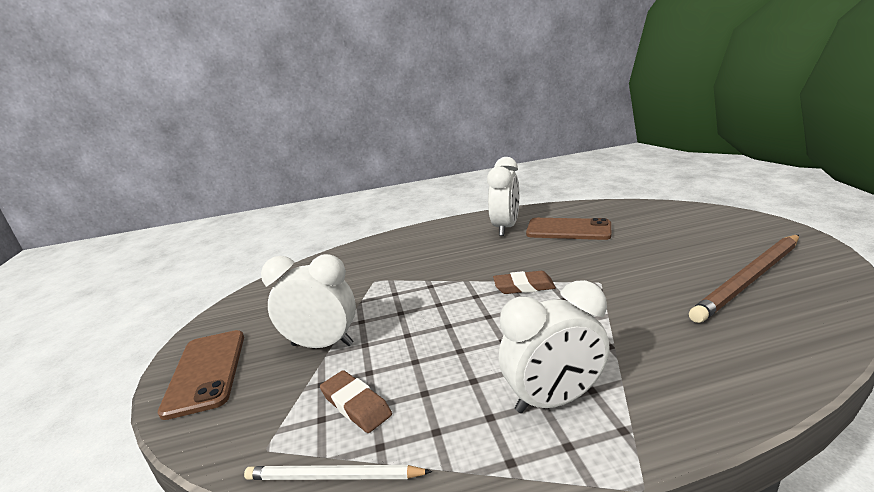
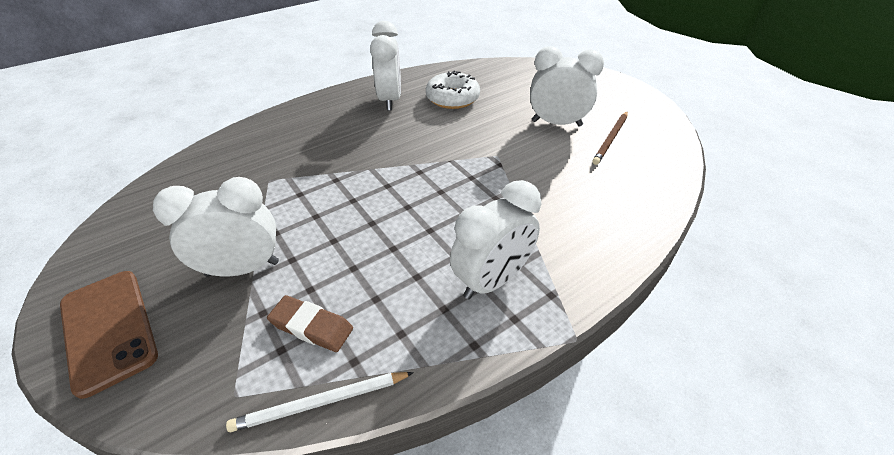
camera: 25 degrees left, 20 degrees up
(524, 286) = (430, 169): brown eraser -> none
(568, 230) = (452, 98): brown phone -> white donut
(681, 259) = (556, 123): none -> white clock
(749, 279) = (610, 139): brown pencil -> brown pencil, size x0.56

